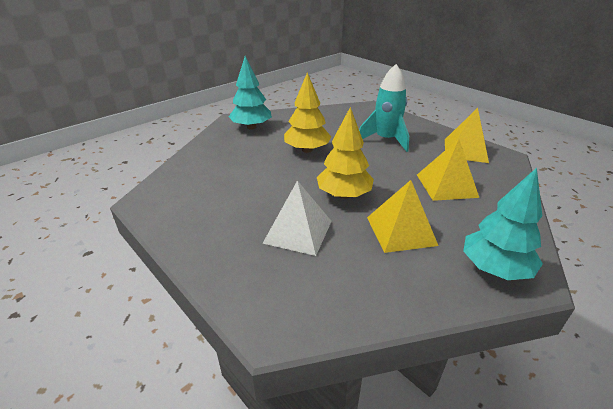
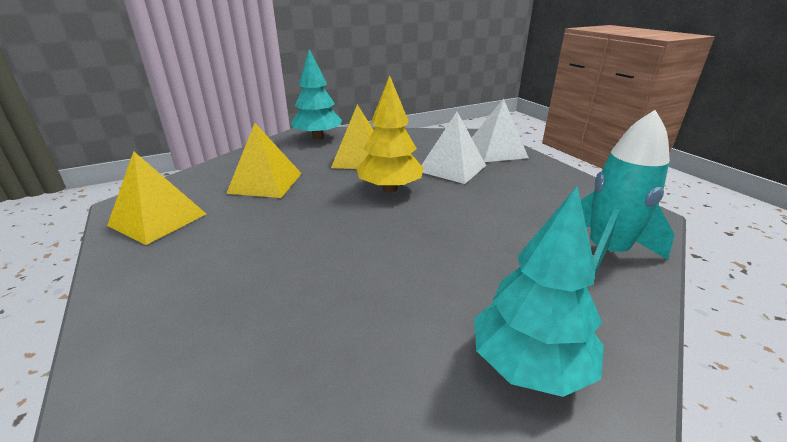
camera: 165 degrees left, 5 degrees down
(248, 278) = (496, 151): none -> white pyramid
(307, 150) = (406, 260): yellow tree -> none
(385, 140) = (246, 260): turquoise rocket -> turquoise rocket (606, 252)

